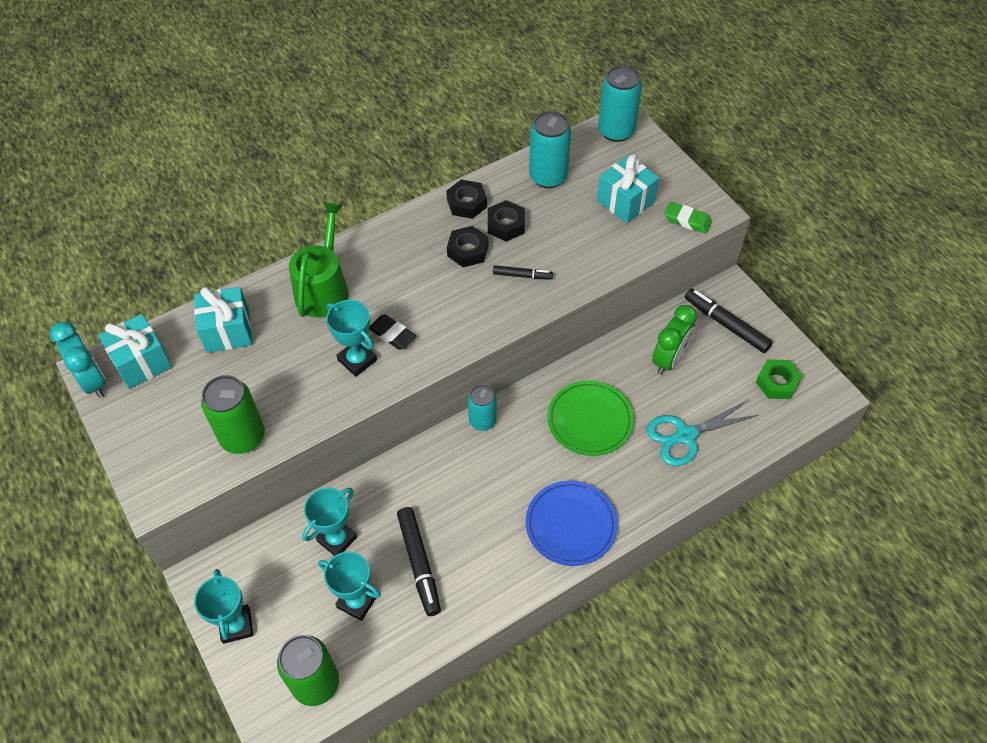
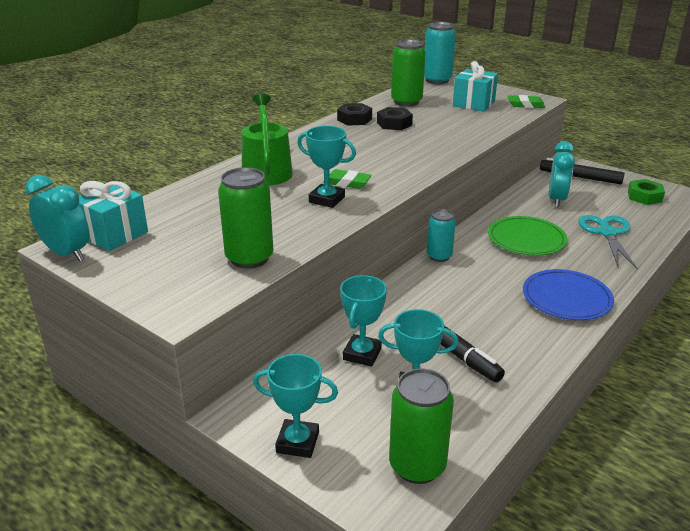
camera: 20 degrees left, 25 degrees down
(228, 331) = (192, 204): turquoise gift -> none
(236, 625) = (297, 442): turquoise trophy -> turquoise trophy turned 45 degrees counterclockwise
(392, 334) = (347, 183): black eraser -> green eraser
(468, 251) = (374, 138): black nut -> none
(522, 275) = (429, 142): black marker -> none
(548, 177) = (406, 102): turquoise can -> green can
(669, 360) = (556, 200): green clock -> turquoise clock
(685, 435) = (607, 233): turquoise scissors -> turquoise scissors turned 135 degrees clockwise

